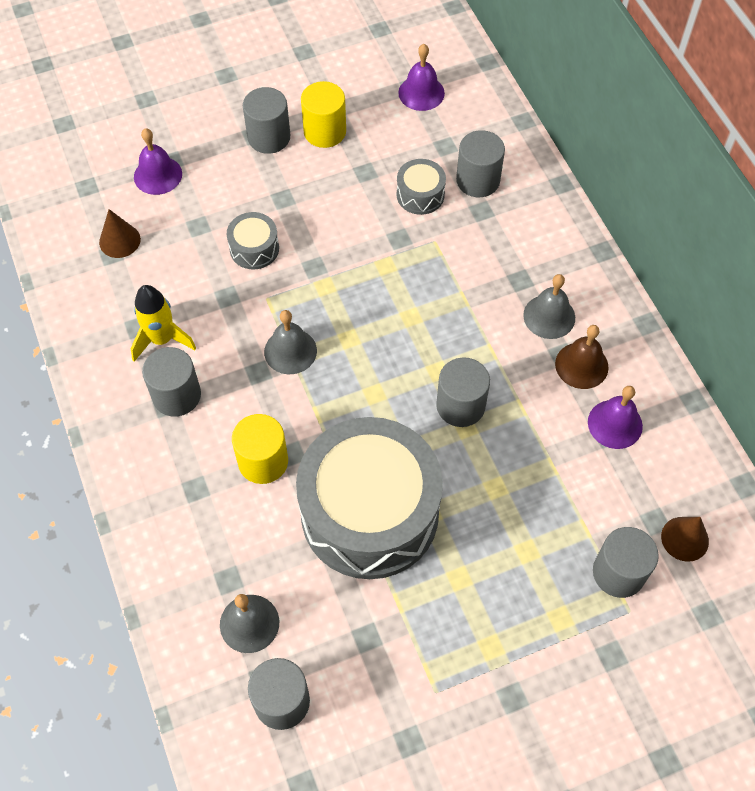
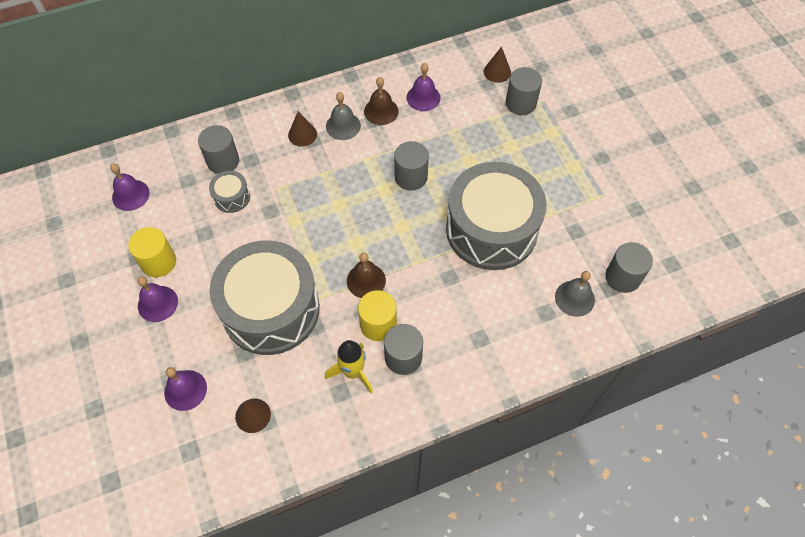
camera: 90 degrees left, 0 degrees up
(254, 248) = (271, 309): grey drum -> grey drum, size x2.46
(263, 461) = (456, 295): yellow cylinder -> yellow cylinder (378, 324)
(269, 137) = (157, 303): grey cylinder -> purple bell
(290, 351) = (366, 280): grey bell -> brown bell
(529, 267) = (302, 134): none -> brown cone

